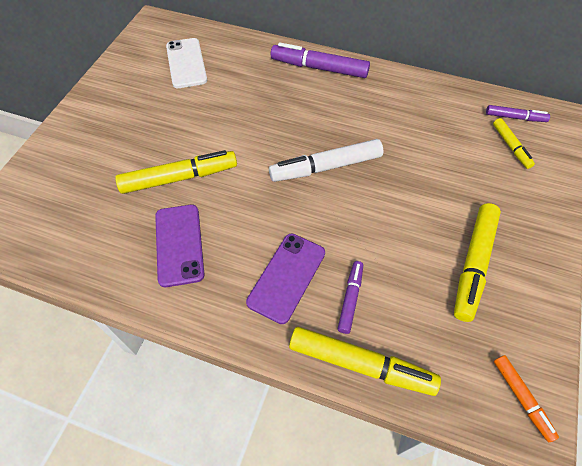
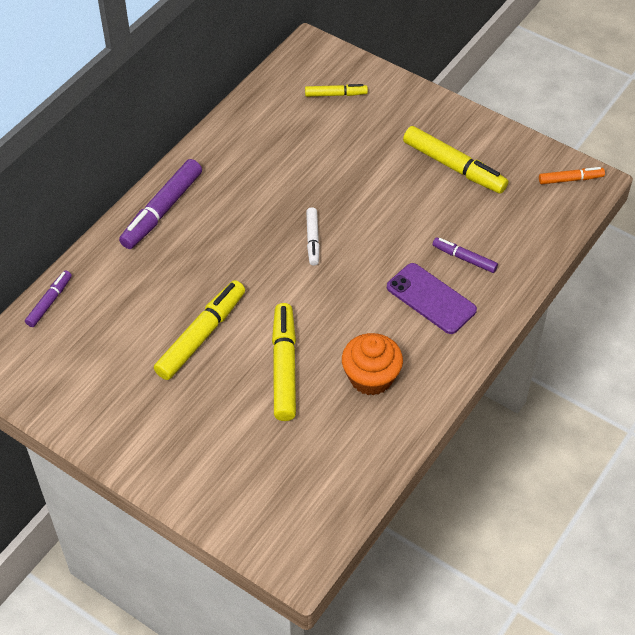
camera: 75 degrees left, 5 degrees down
(179, 244) = (371, 377): purple phone -> orange cupcake
(186, 63) = (95, 338): white phone -> none
(326, 167) = (313, 239): white marker -> white marker, size x0.56
(360, 364) = (523, 267): yellow marker -> yellow marker (201, 336)
(515, 117) = (300, 77): purple marker -> purple marker (49, 302)

